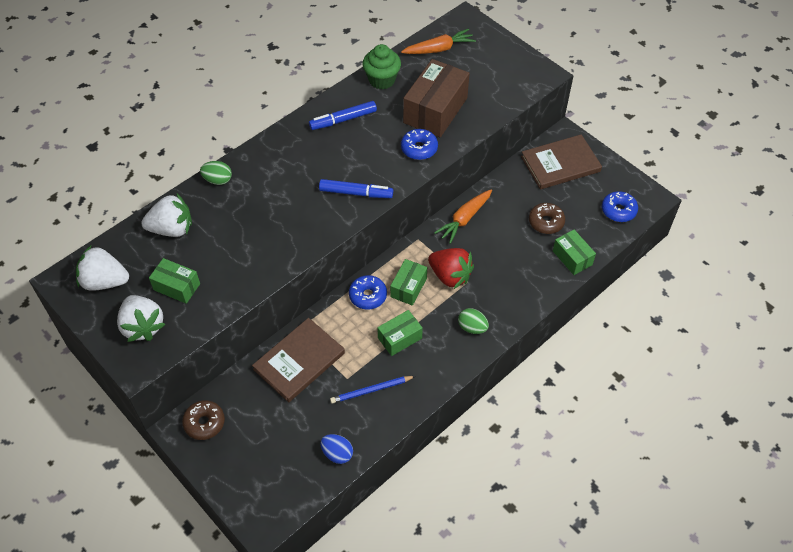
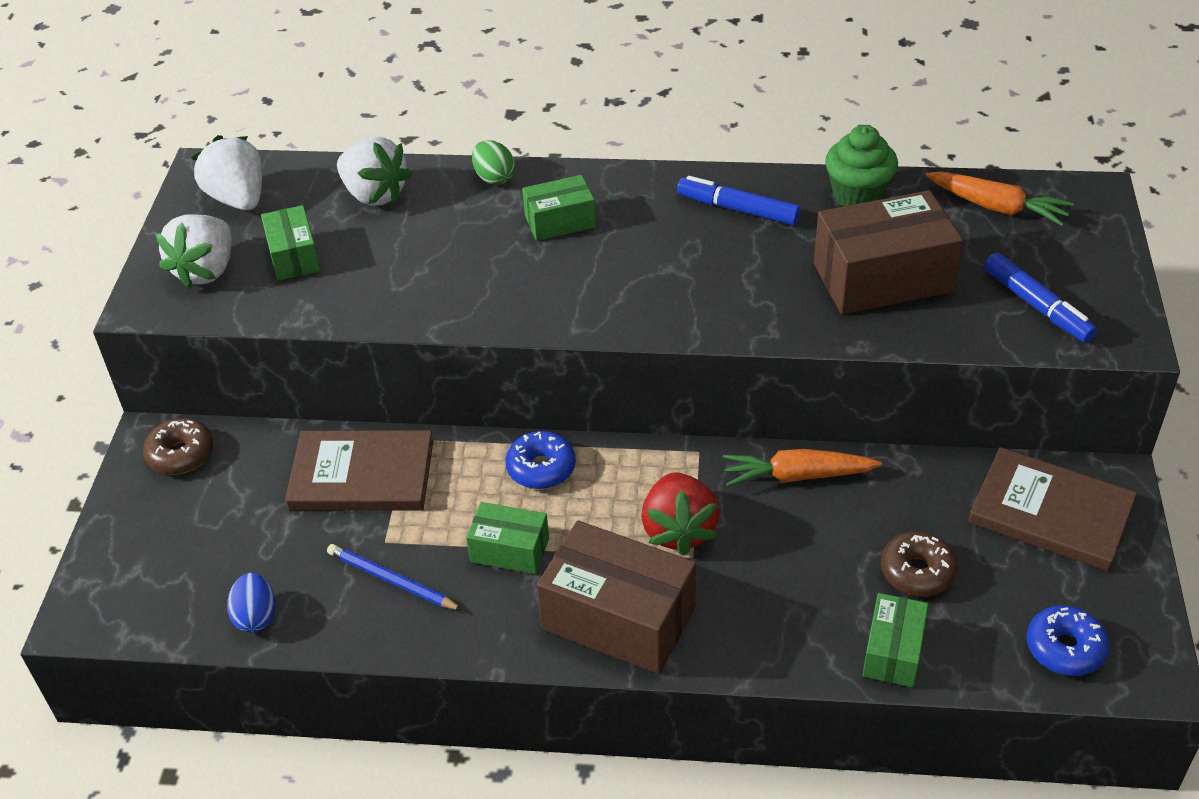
camera: 50 degrees right, 10 degrees down
(356, 193) = (631, 303): blue marker -> blue marker (1037, 306)
(408, 287) = (604, 500): green box -> green box (560, 221)
(419, 148) = (791, 308): blue donut -> none
(472, 327) = (618, 618): green egg -> brown box

